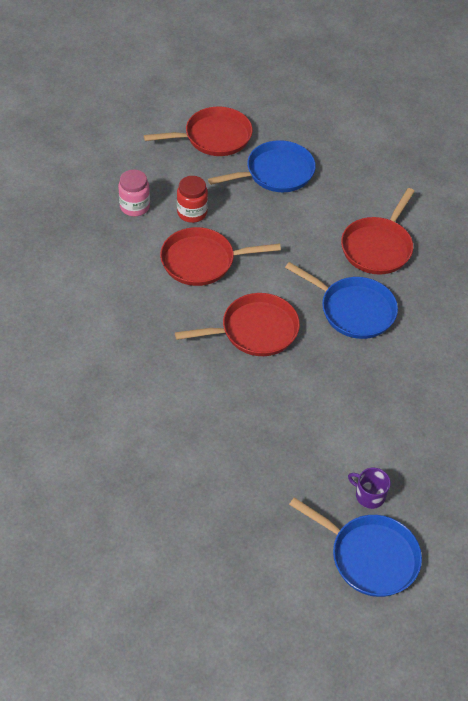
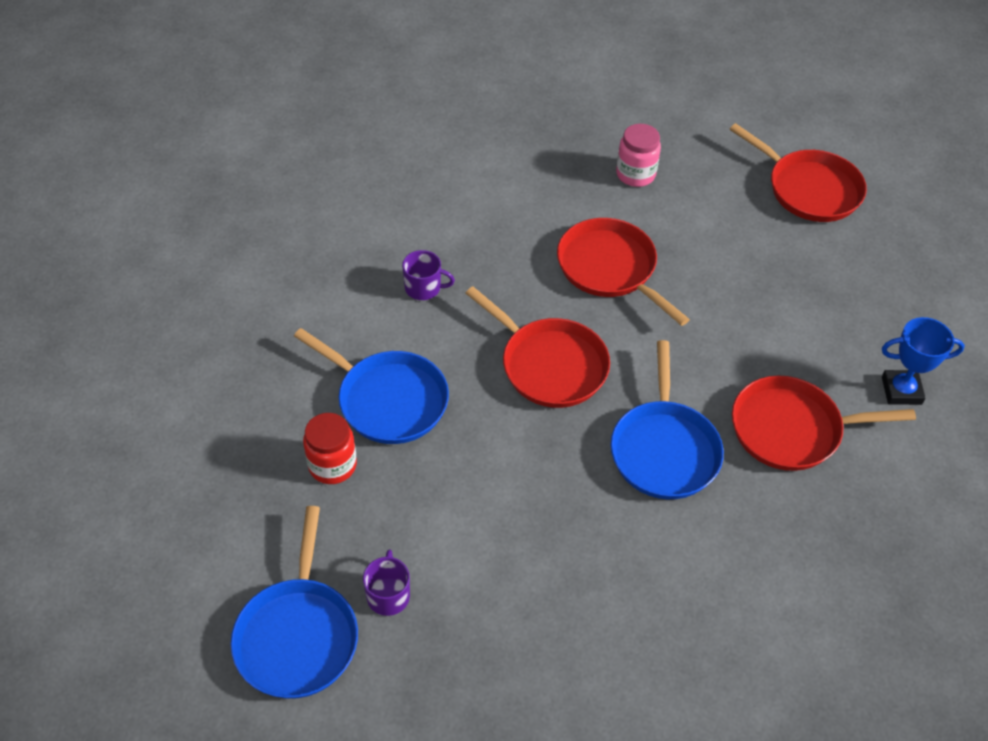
camera: 60 degrees right, 0 degrees up
(143, 363) = (424, 288): none -> purple mug
(192, 213) = (673, 225): red jar -> red jar (332, 465)
(276, 172) = (813, 271): blue pan -> blue pan (388, 400)
(384, 187) = (901, 390): none -> blue trophy

